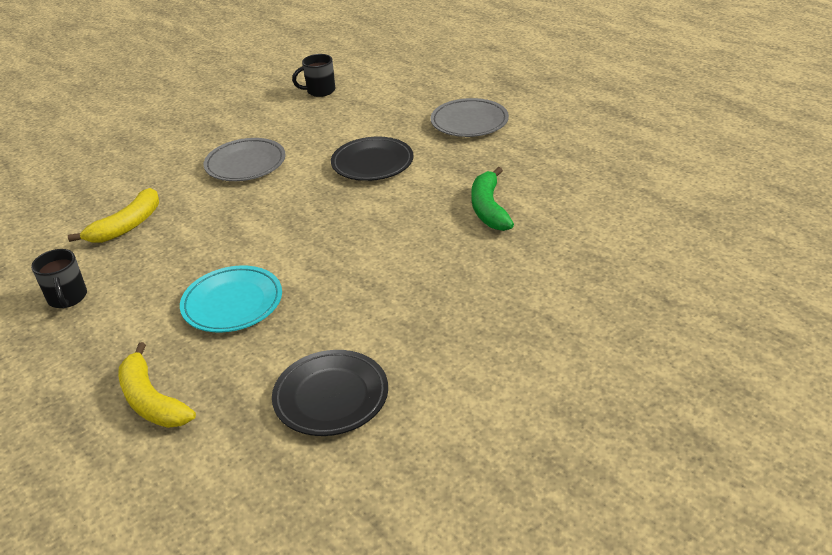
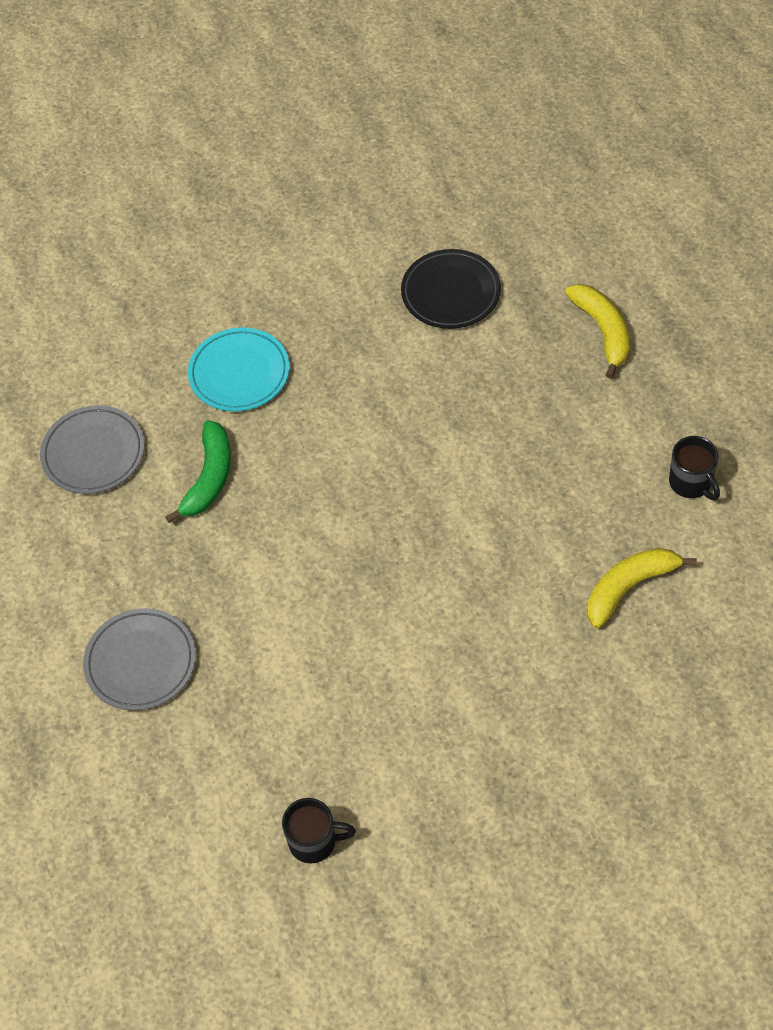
camera: 160 degrees left, 20 degrees up
(67, 298) = (691, 483): black mug -> black mug turned 150 degrees clockwise
(232, 303) = (518, 422): turquoise plate -> turquoise plate (239, 373)
(245, 164) = (466, 671): grey plate -> grey plate (93, 453)
(372, 163) = (303, 612): black plate -> none

